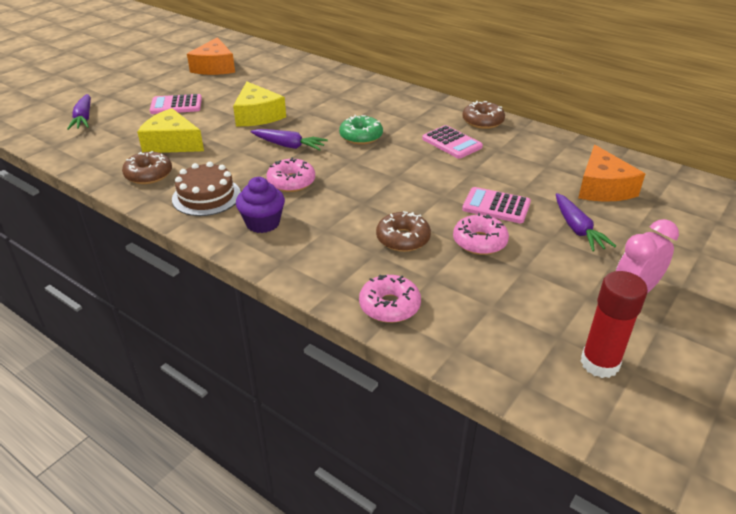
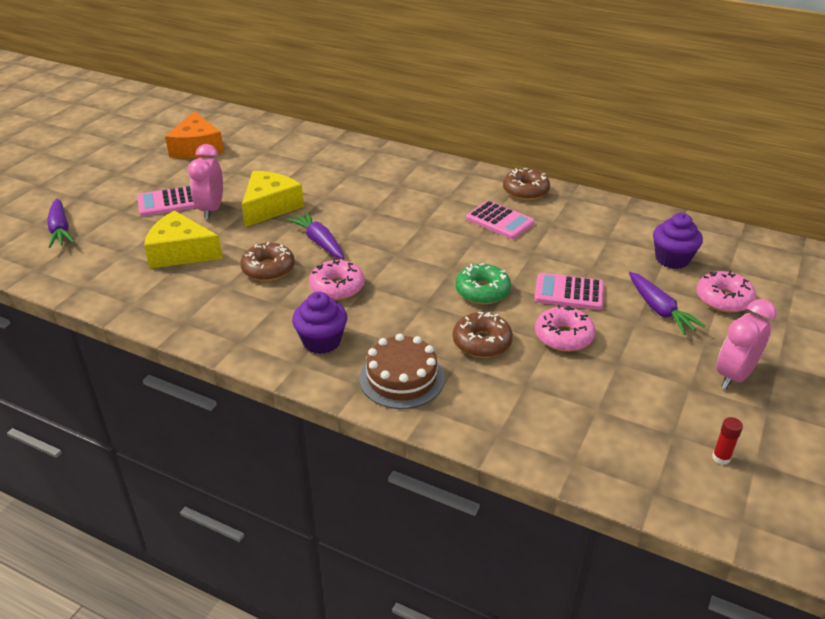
camera: 10 degrees left, 0 degrees up
(148, 174) = (167, 295): brown donut -> brown donut (268, 269)
(206, 196) = (245, 315): brown cake -> brown cake (401, 378)
(209, 113) = (211, 209): none -> pink clock
(257, 115) = (270, 207): yellow cheese -> yellow cheese turned 120 degrees counterclockwise
(289, 146) = (319, 242): purple carrot -> purple carrot turned 135 degrees counterclockwise
(361, 136) = (397, 222): green donut -> green donut (482, 291)
(389, 306) = (491, 422): pink donut -> pink donut (723, 299)
(599, 363) = (721, 458): red glue stick -> red glue stick, size x0.45
(602, 188) = (672, 259): orange cheese -> purple cupcake

